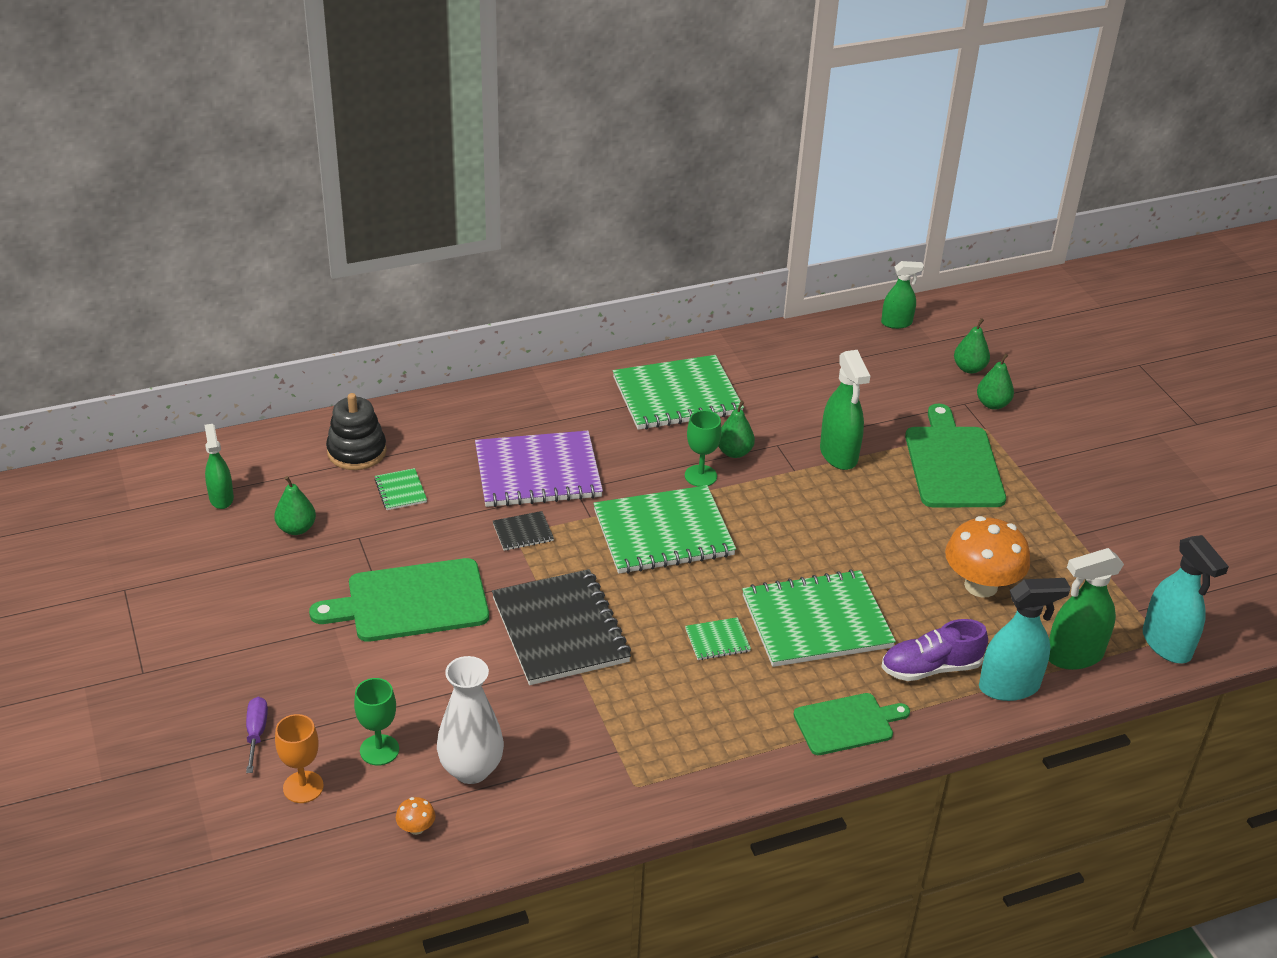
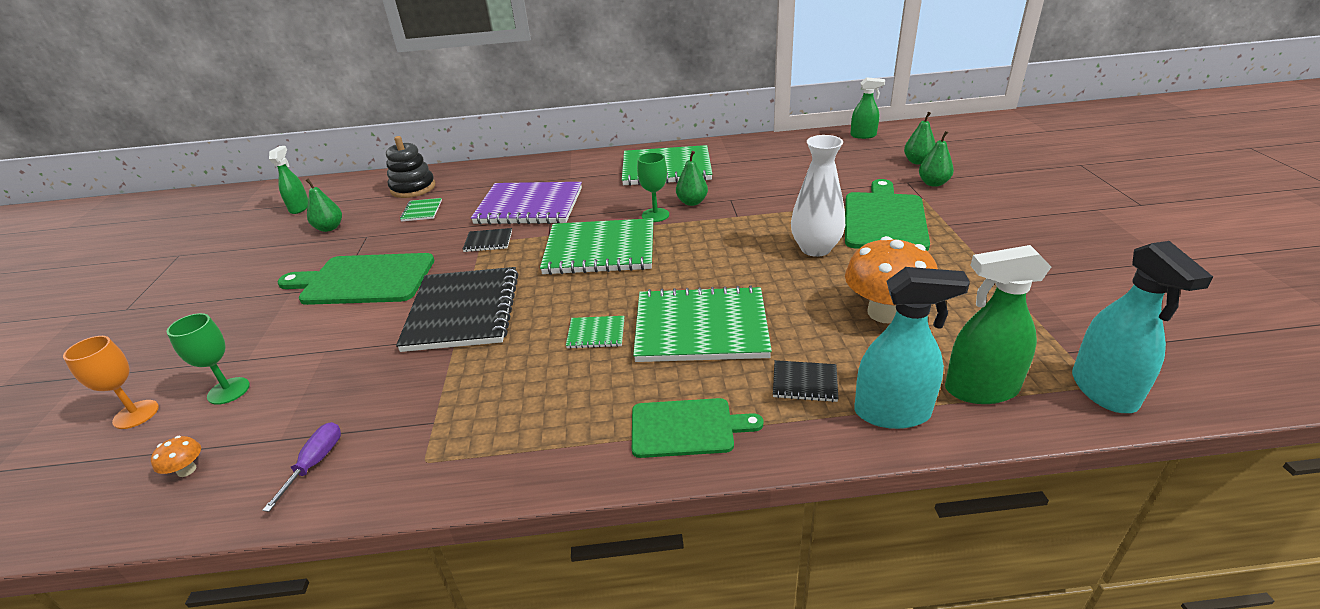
camera: 20 degrees right, 5 degrees down
(256, 733) = (151, 363): purple screwdriver -> purple screwdriver (315, 463)
(471, 769) = (287, 420): white vase -> white vase (815, 249)
(839, 454) = (781, 208): green spray bottle -> none
(930, 668) = (804, 382): purple shoe -> black notebook

